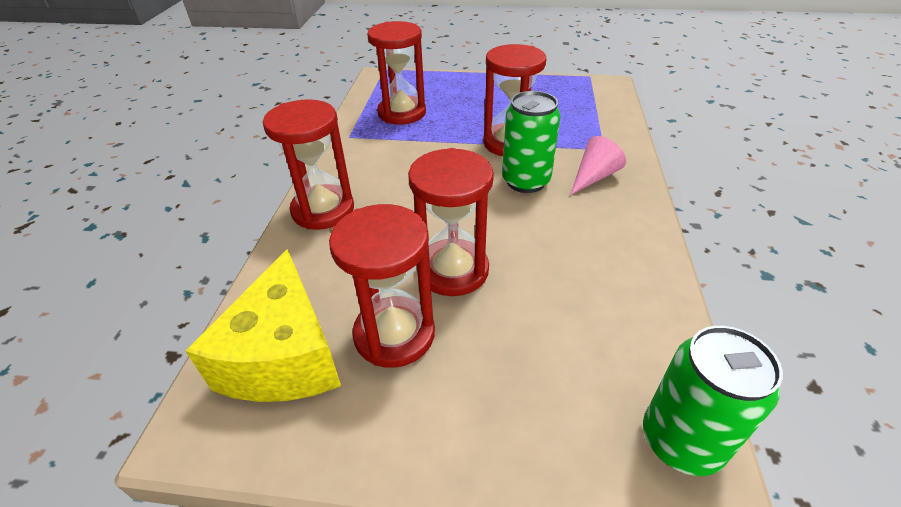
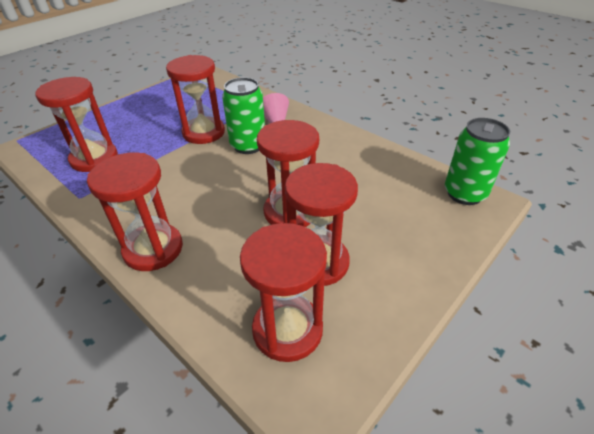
camera: 55 degrees left, 0 degrees up
(284, 357) = (287, 329): yellow cheese -> red hourglass

